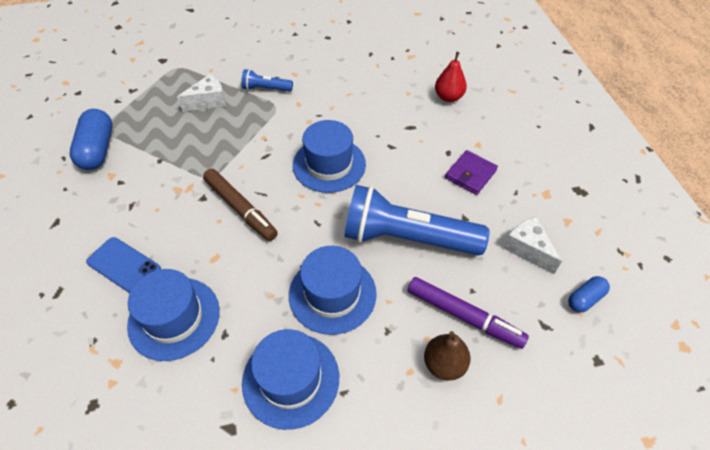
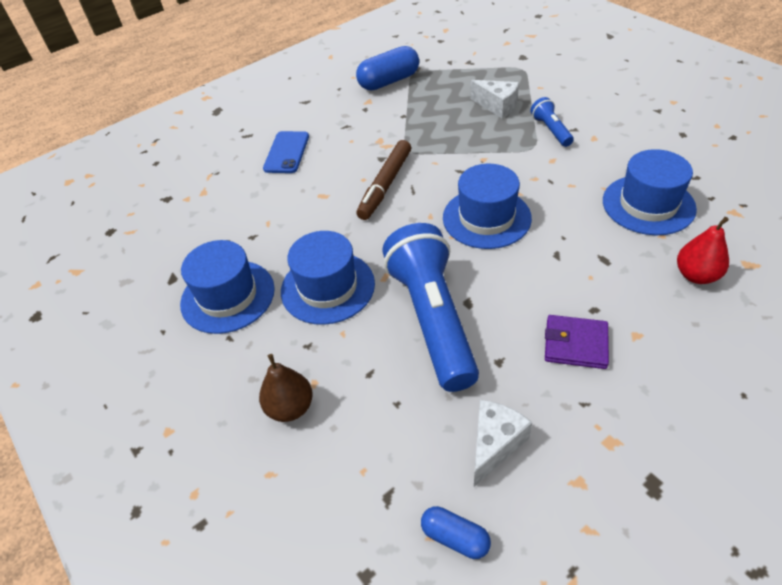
camera: 70 degrees right, 5 degrees down
(174, 318) = (254, 201): blue hat -> blue hat (648, 204)
(463, 316) = (358, 406): purple marker -> none

